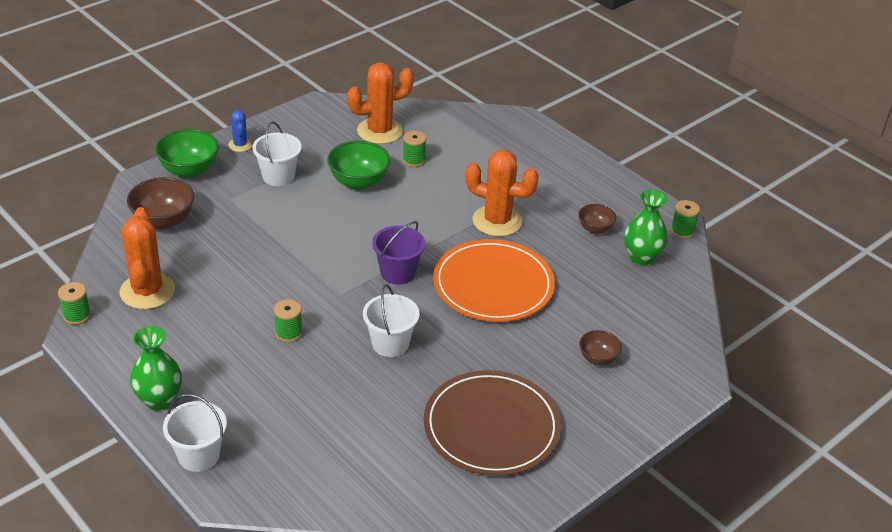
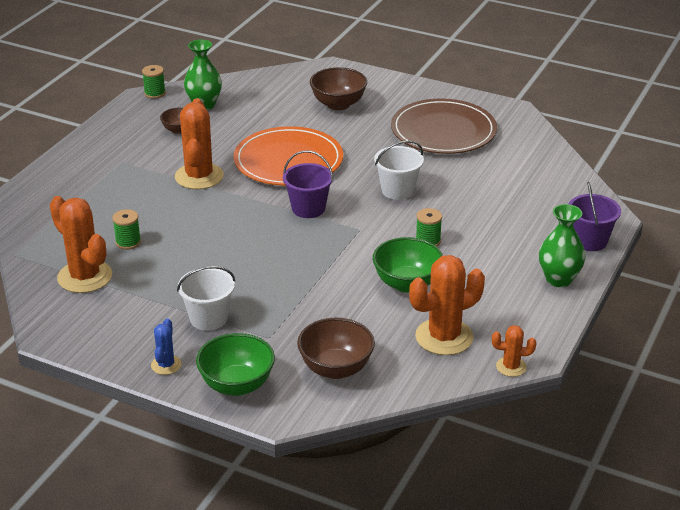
camera: 110 degrees left, 5 degrees down
(77, 315) = (511, 367): green spool -> orange cactus
(199, 455) = (589, 241): white bucket -> purple bucket
(240, 145) = (166, 365): blue cactus -> blue cactus turned 45 degrees counterclockwise
(358, 182) = (186, 265): green bowl -> green bowl (407, 284)
(598, 359) = (338, 104): brown bowl -> brown bowl, size x1.71

